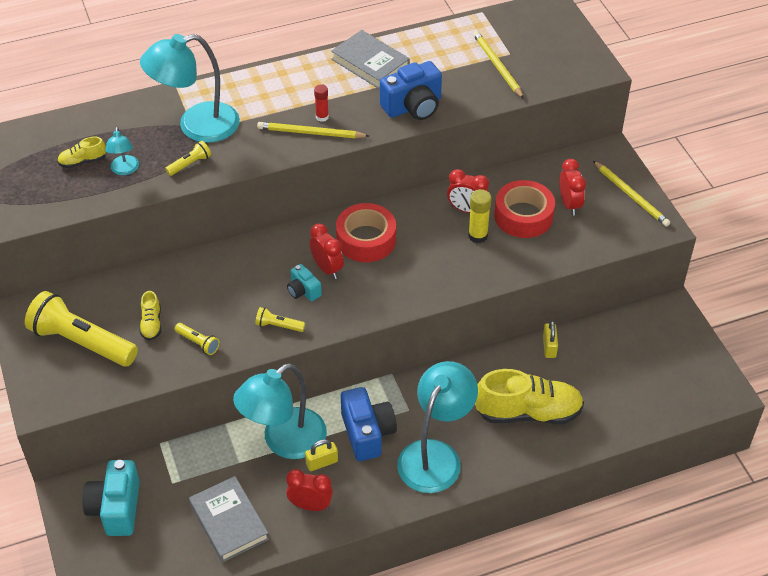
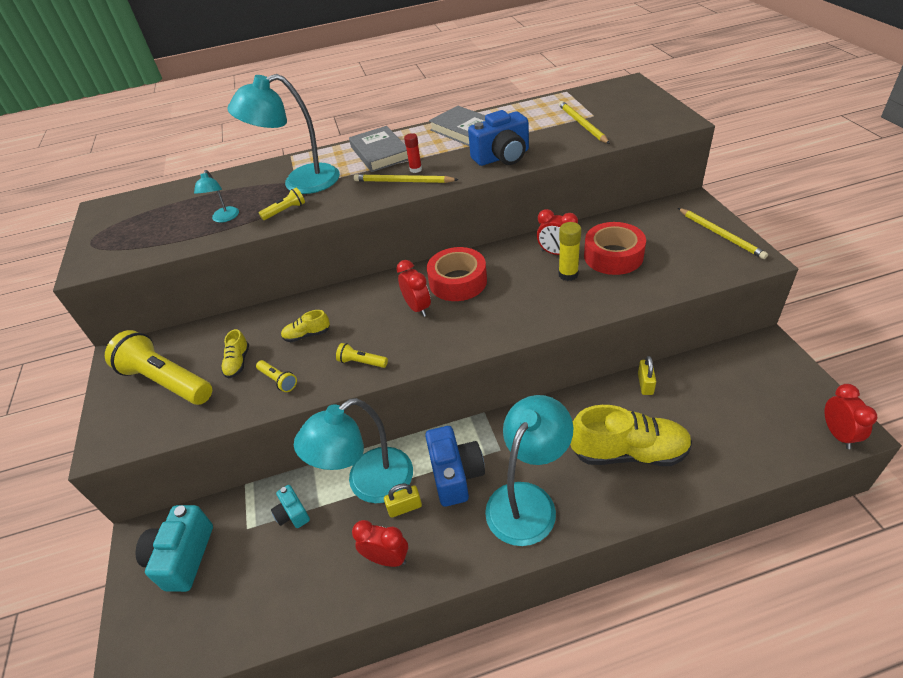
camera: 10 degrees right, 5 degrees down
(83, 161) = (189, 214): yellow shoe -> yellow shoe (307, 335)
(229, 522) = (296, 577): grey book -> grey book (380, 153)
(303, 291) = (391, 329): turquoise camera -> turquoise camera (292, 514)
(569, 204) = (658, 245): red clock -> red clock (838, 434)

